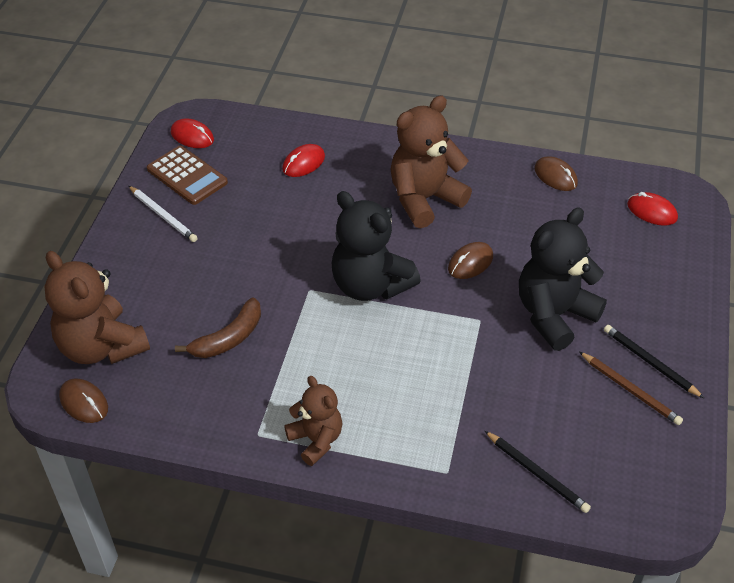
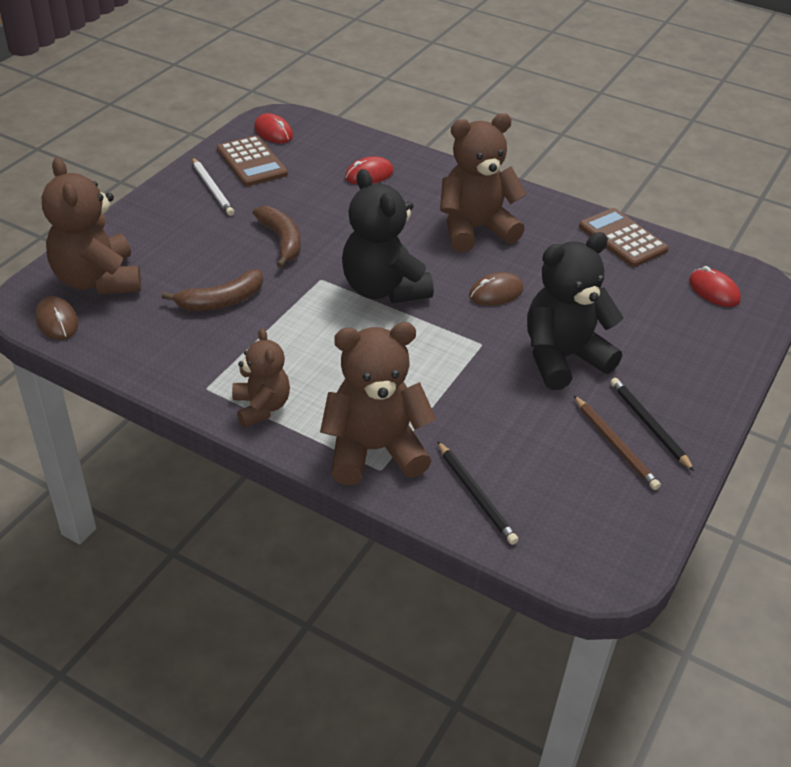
camera: 15 degrees right, 5 degrees down
(255, 257) = (282, 241): none -> brown banana
(433, 455) = (374, 450): none -> brown teddy bear
(555, 176) = (622, 238): brown mouse -> brown calculator

